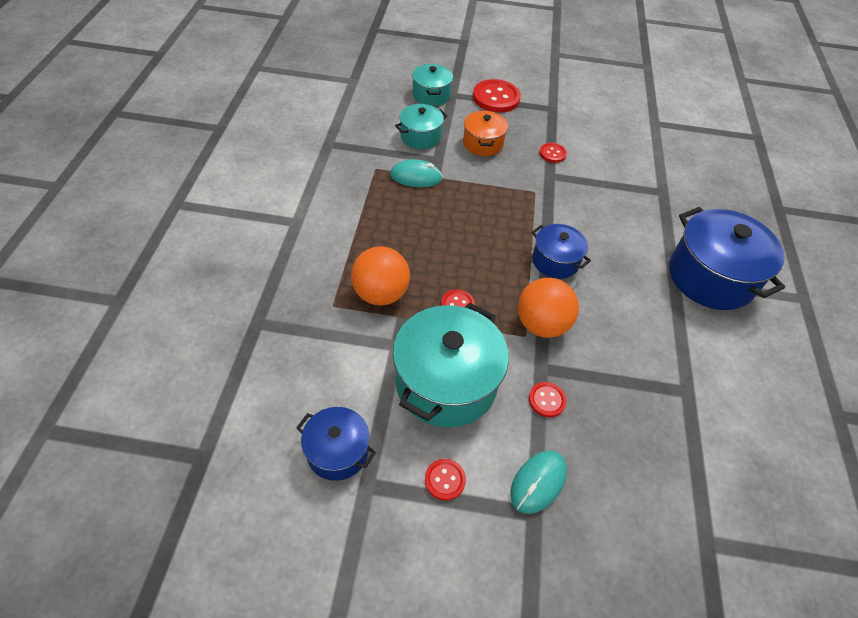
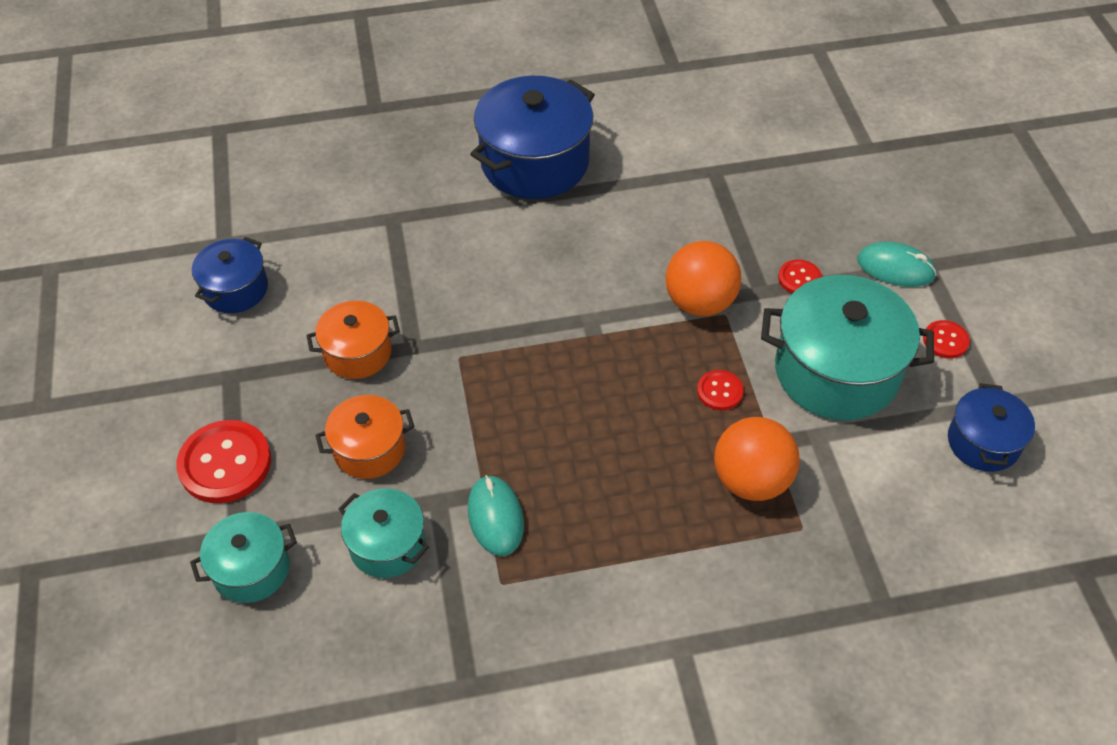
camera: 105 degrees left, 0 degrees up
(552, 153) = (357, 353): red button -> orange pot
(555, 261) = (588, 308): blue pot -> blue pot (235, 289)

